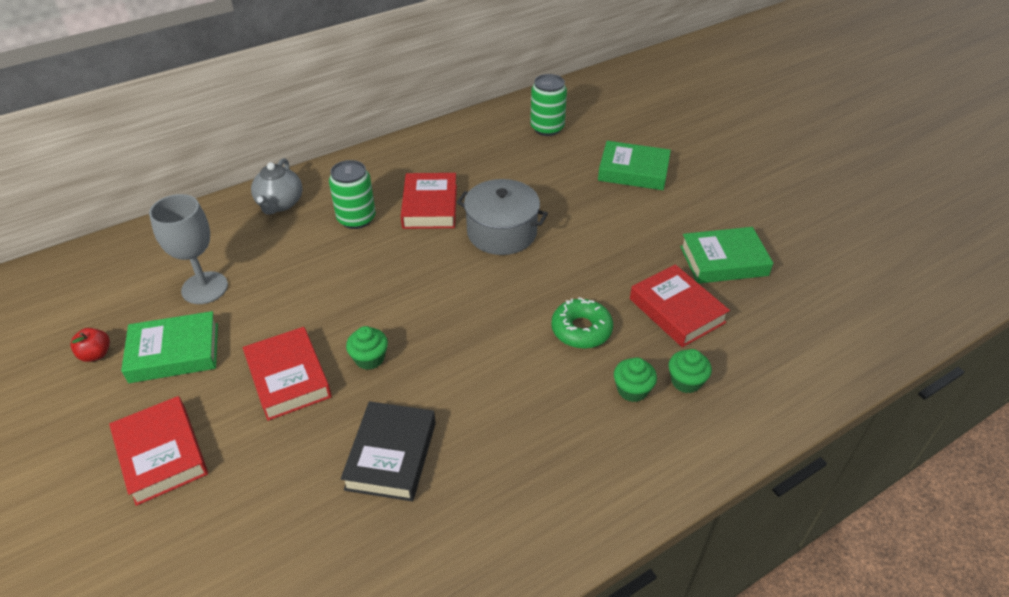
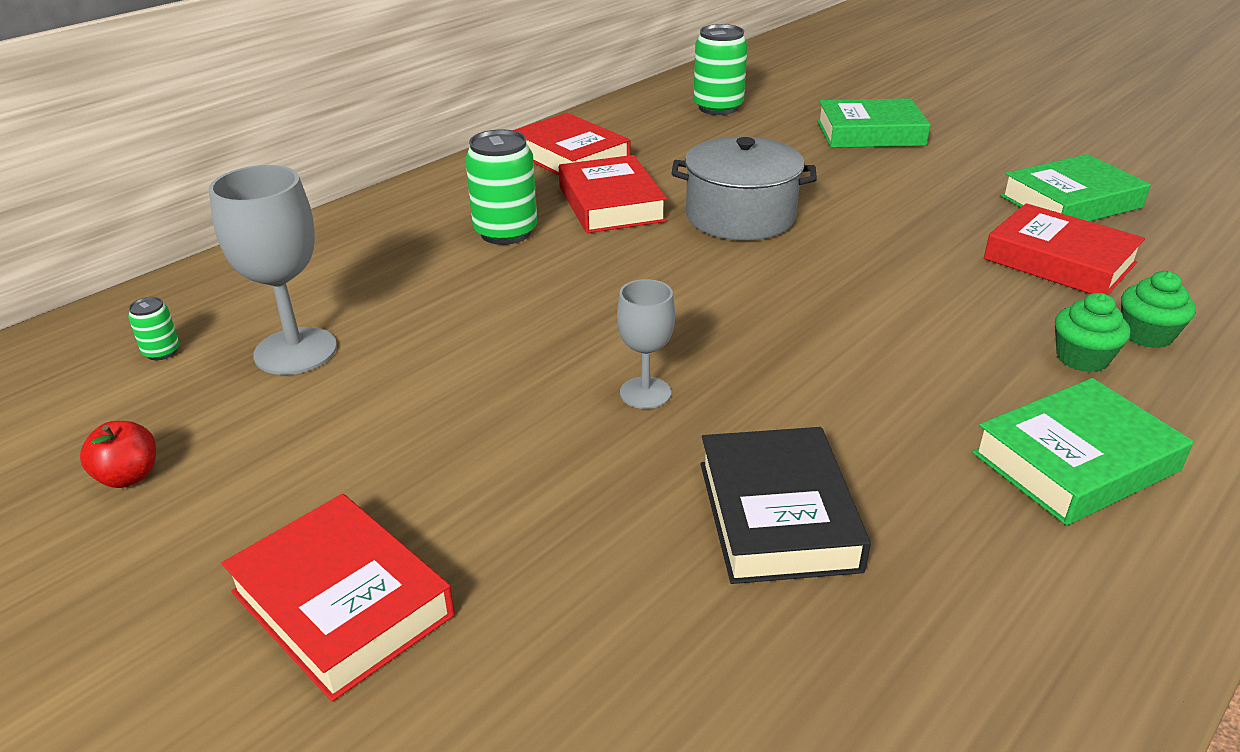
camera: 15 degrees left, 10 degrees down
(139, 274) = (161, 352): none -> green can
(174, 352) = (286, 446): green book -> green book (1075, 461)
(280, 204) = (368, 233): grey teapot -> none
(288, 378) = (521, 443): red book -> red book (570, 157)
(369, 358) = (645, 393): green cupcake -> grey goblet
(581, 330) = (946, 303): green donut -> none

